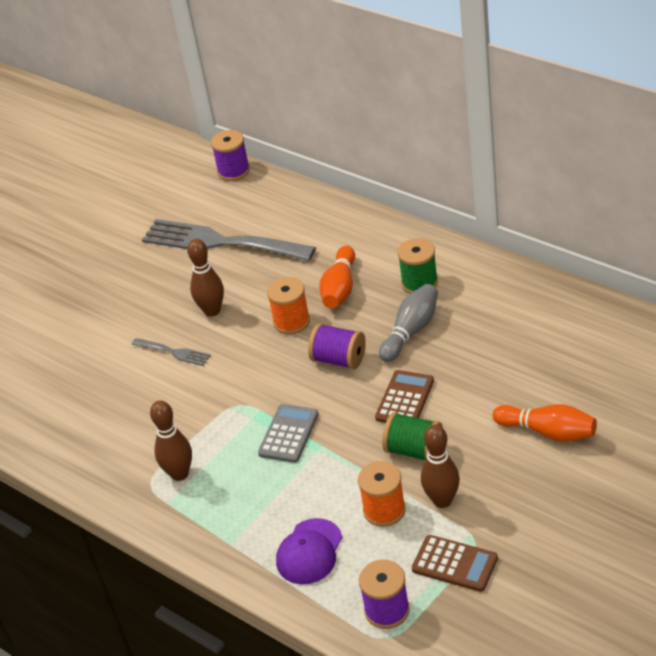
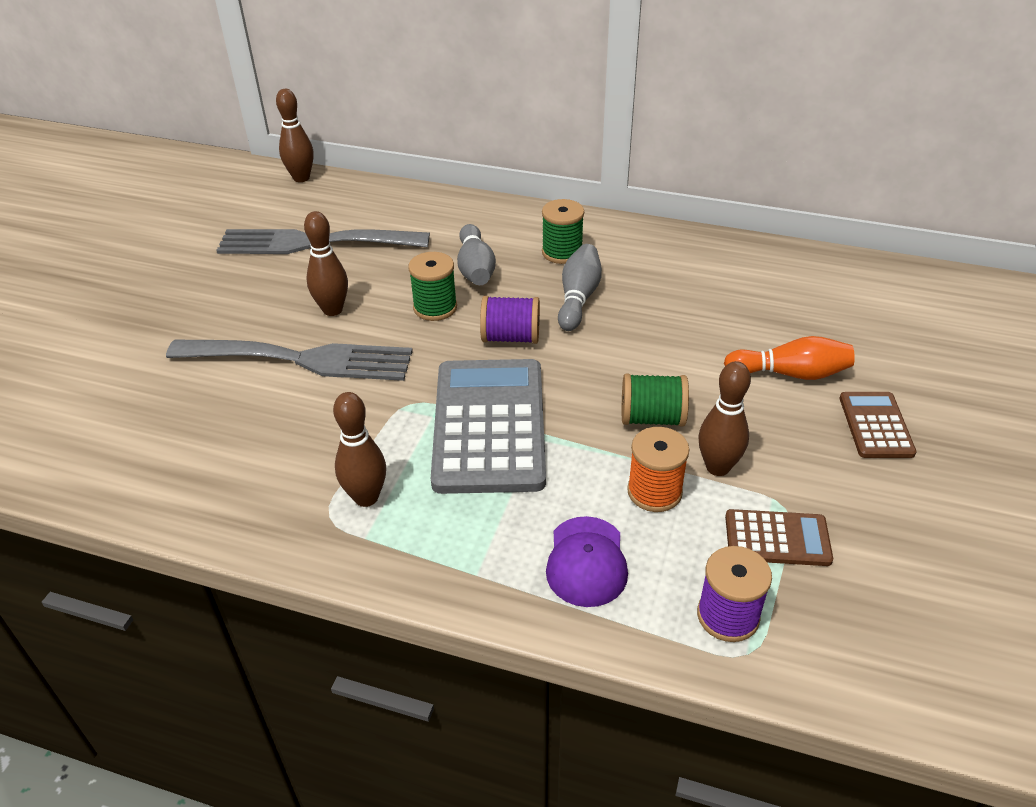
camera: 25 degrees left, 0 degrees up
(174, 352) = (302, 359): grey fork -> grey fork, size x2.28
(233, 171) = (301, 178): purple spool -> brown bowling pin
(288, 434) = (489, 426): grey calculator -> grey calculator, size x2.02
(291, 322) = (435, 308): orange spool -> green spool
(340, 288) = (475, 268): orange bowling pin -> grey bowling pin
(405, 399) = (610, 366): brown calculator -> brown calculator (876, 425)

